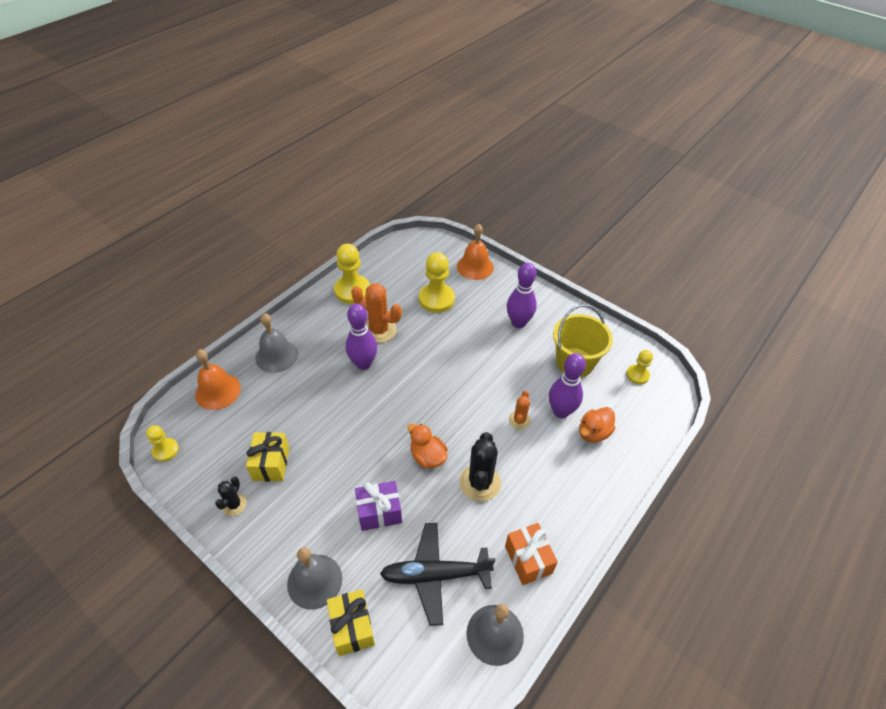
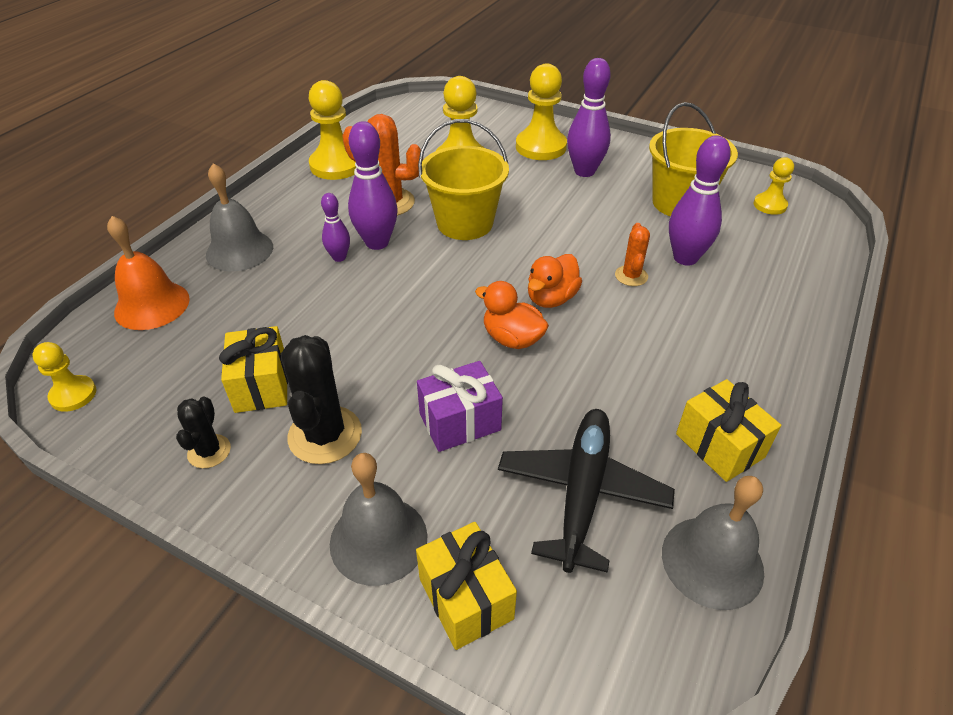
camera: 10 degrees left, 5 degrees down
(337, 372) = (339, 257): none -> purple bowling pin
(424, 356) = (465, 223): none -> yellow bucket
(436, 575) = (582, 493): black plane -> black plane turned 120 degrees clockwise
(475, 267) = (502, 122): orange bell -> none
(480, 482) = (604, 358): black cactus -> black cactus (325, 435)
(495, 295) = (540, 147): none -> yellow pawn
(528, 559) = (719, 445): orange gift -> yellow gift
(593, 433) = (742, 275): orange duck -> orange duck (551, 298)

